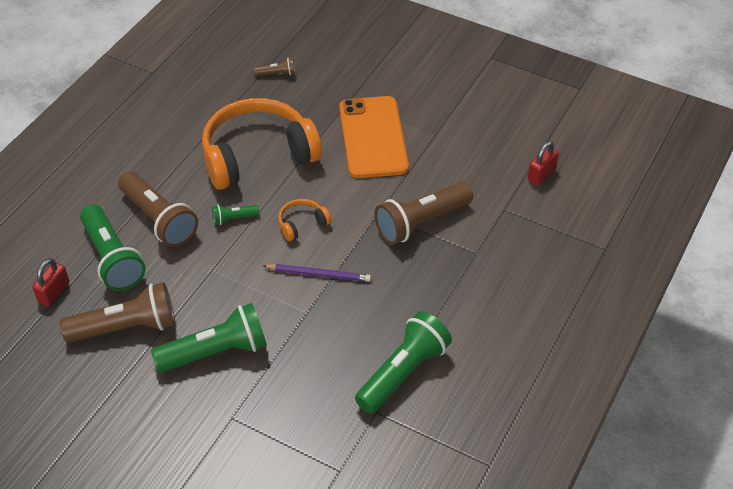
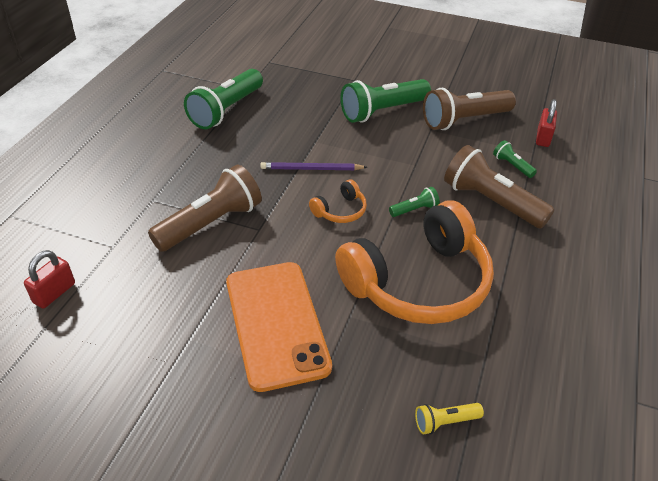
camera: 170 degrees right, 5 degrees down
(112, 258) = (512, 166): green flashlight -> green flashlight, size x0.46
(277, 74) = (445, 422): brown flashlight -> yellow flashlight

